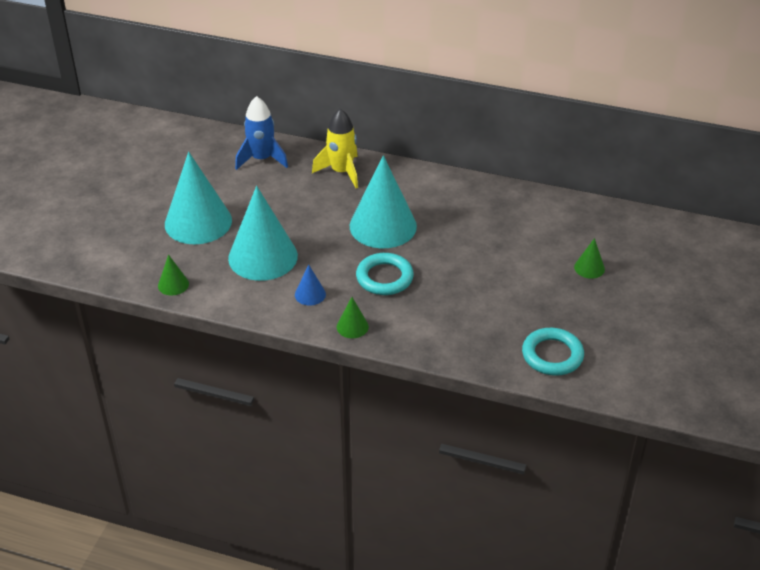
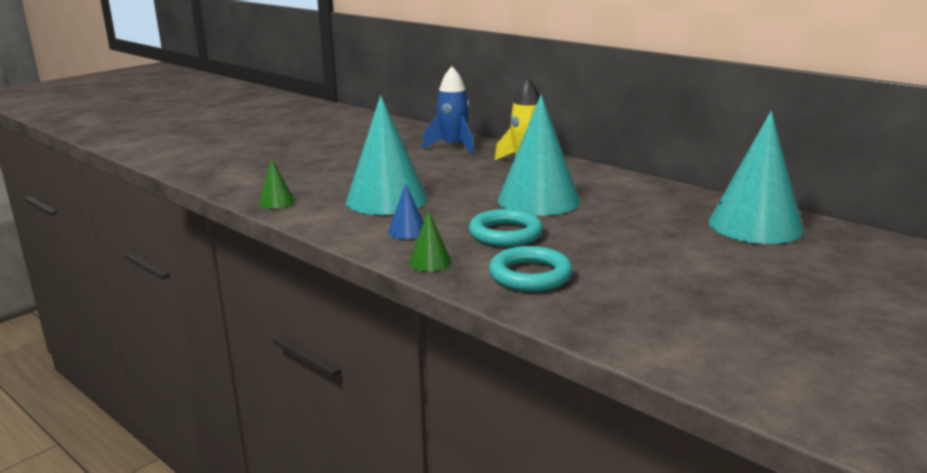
camera: 25 degrees right, 20 degrees down
(198, 222) = (349, 171): turquoise cone -> turquoise cone (755, 225)
(552, 355) = (684, 339): turquoise ring -> turquoise ring (530, 275)
(589, 268) = (791, 271): green cone -> none

